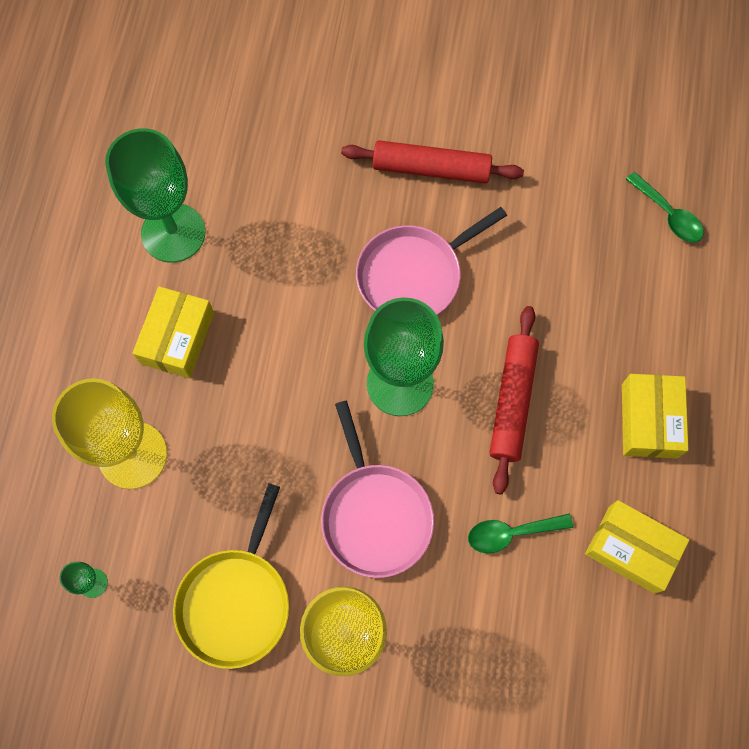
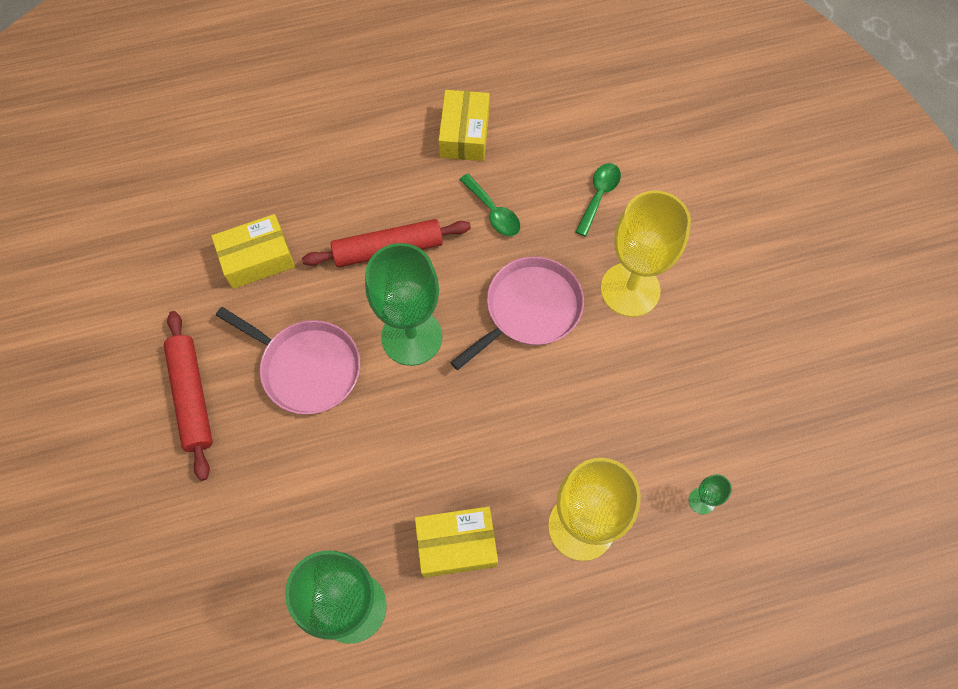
camera: 115 degrees left, 5 degrees down
(236, 601) = (650, 380): yellow pan -> none
(649, 420) = (360, 154): yellow box -> yellow box (257, 258)
(668, 214) = (171, 197): green spoon -> green spoon (599, 196)

